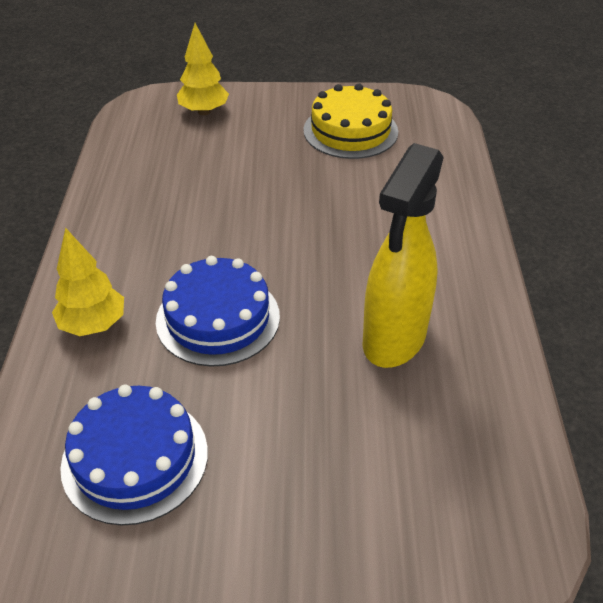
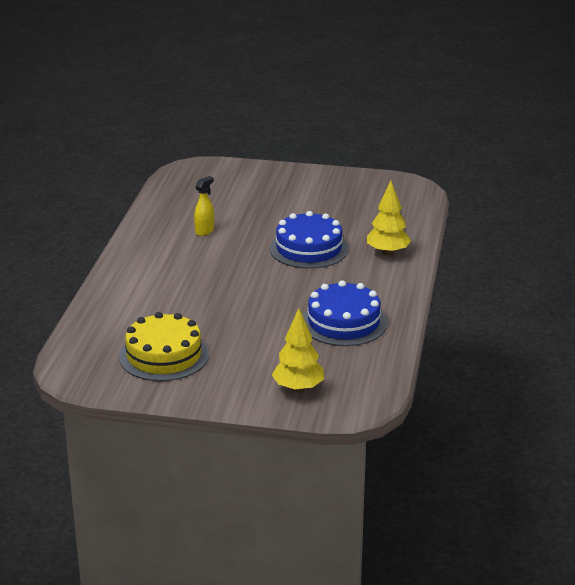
camera: 170 degrees left, 15 degrees down
(135, 458) = (359, 205): blue cake -> blue cake (343, 322)
(394, 339) = (204, 231): yellow spray bottle -> yellow spray bottle, size x0.43

